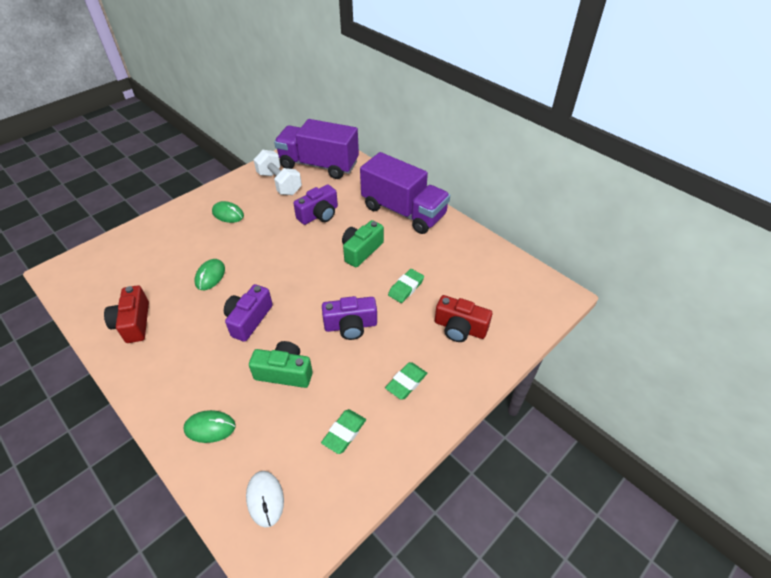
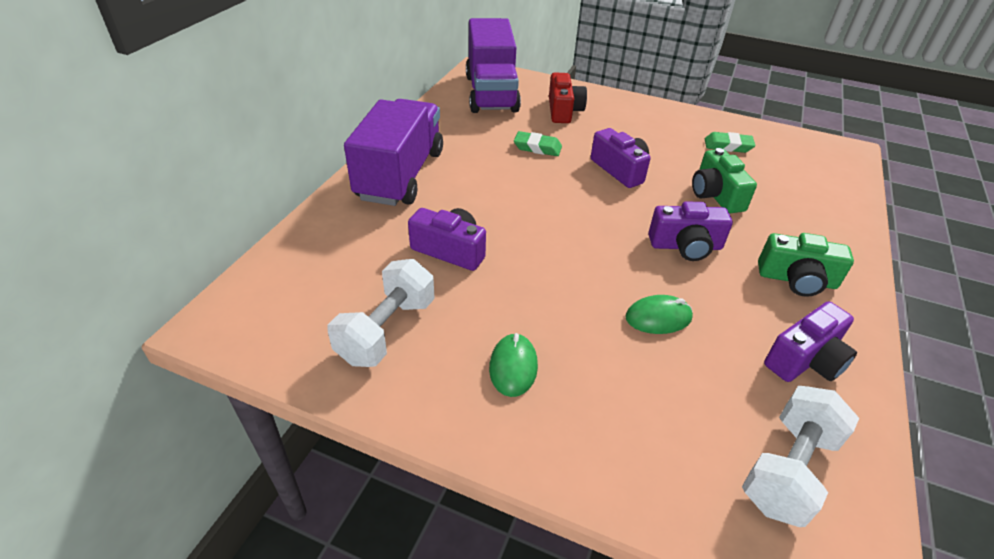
camera: 115 degrees left, 5 degrees down
(104, 277) = (788, 470): none -> white dumbbell
(133, 323) = (805, 360): red camera -> purple camera
(210, 427) = (819, 221): green mouse -> none
(265, 499) = (822, 168): white mouse -> none
(319, 165) = (306, 296): purple truck -> purple truck (491, 93)
(361, 250) = (501, 191): green camera -> green camera (797, 279)
(406, 382) = (649, 127): green eraser -> none

